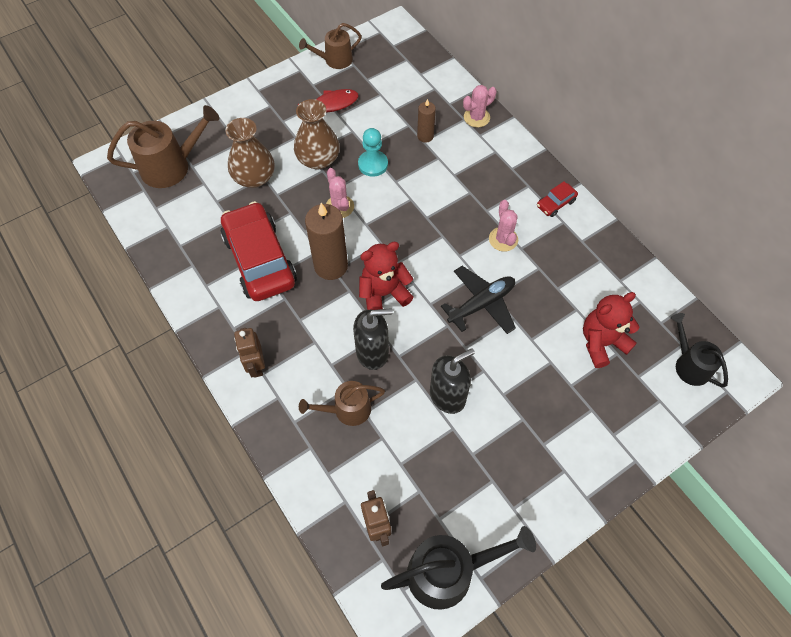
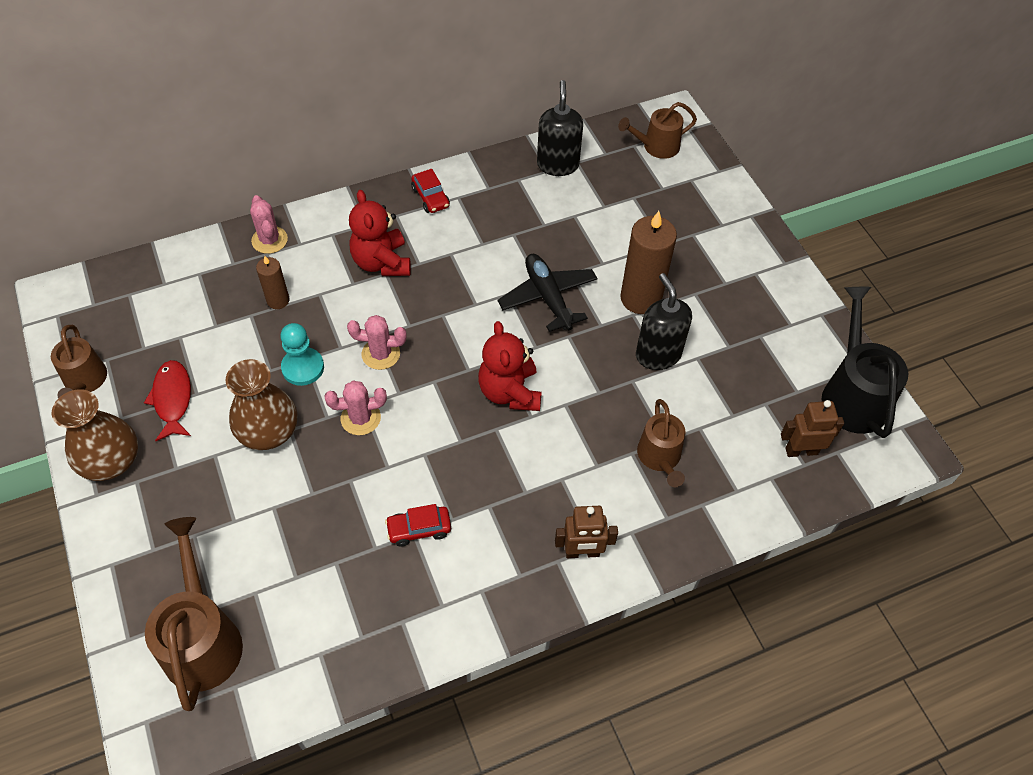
camera: 80 degrees left, 5 degrees down
(254, 177) = (270, 519): brown vase -> brown vase (111, 461)
(259, 260) = (419, 529): red car -> red car, size x0.42
(331, 266) = (453, 443): brown candle -> brown candle (640, 298)
(372, 352) = (589, 418): black soap dispenser -> black soap dispenser (557, 164)
(503, 239) = (465, 257): pink cactus -> pink cactus (381, 354)
(601, 343) = (619, 206): red teddy bear -> red teddy bear (382, 262)
(689, 365) = (656, 146): black watering can -> brown watering can

